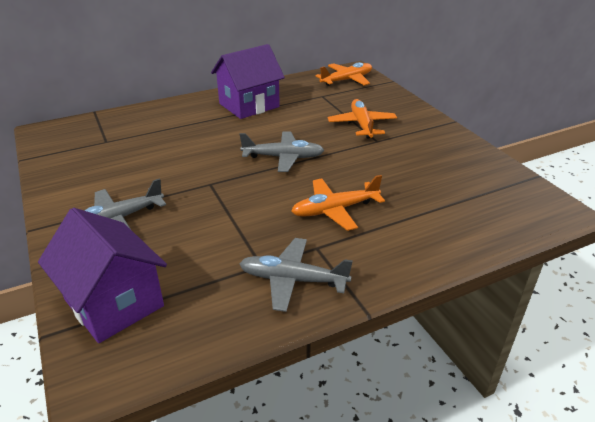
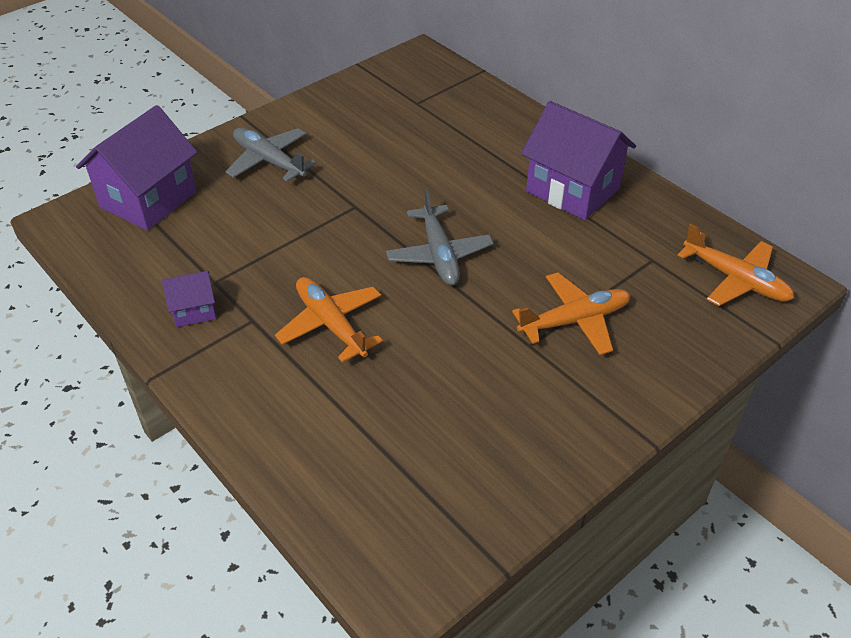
camera: 75 degrees right, 10 degrees up
(293, 280) = (194, 310): grey plane -> purple house

